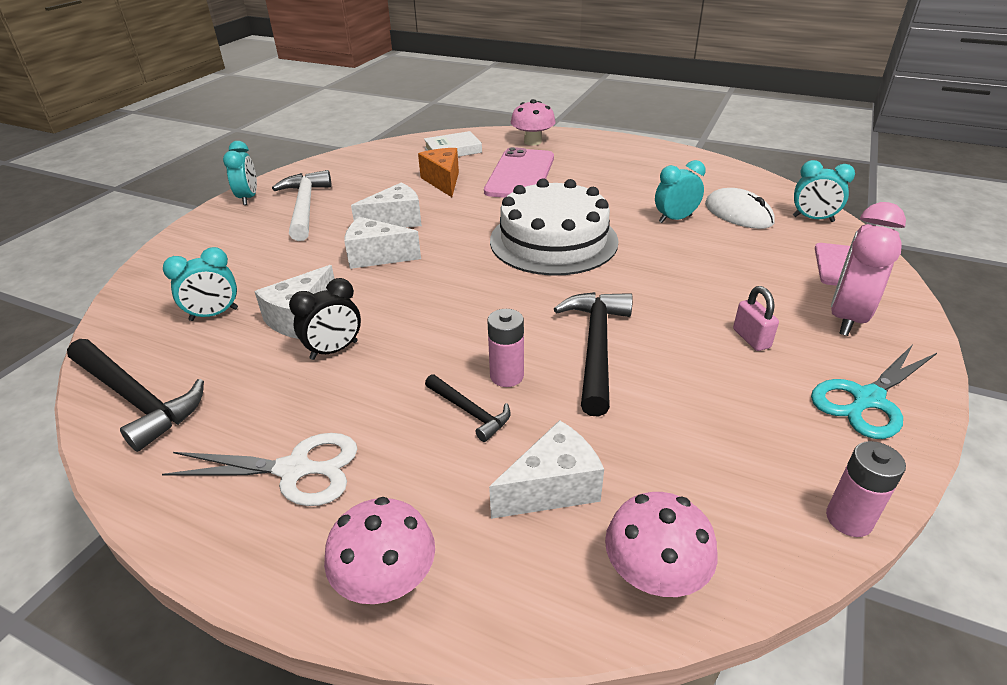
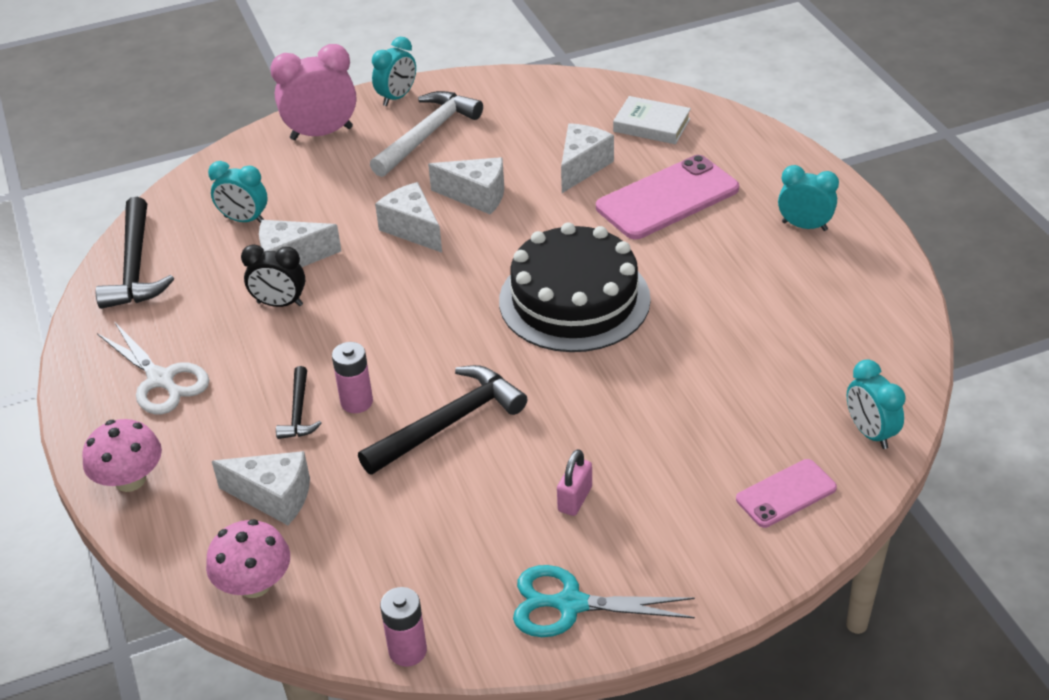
camera: 45 degrees right, 5 degrees up
(443, 181) = (582, 167): orange cheese -> white cheese
(532, 142) = (752, 155): pink mushroom -> none
(553, 240) = (574, 300): white cake -> black cake
(675, 219) = (726, 345): turquoise clock -> turquoise clock (804, 226)
(738, 213) = (802, 378): white mouse -> none
(847, 317) = (690, 540): pink clock -> pink clock (321, 133)

